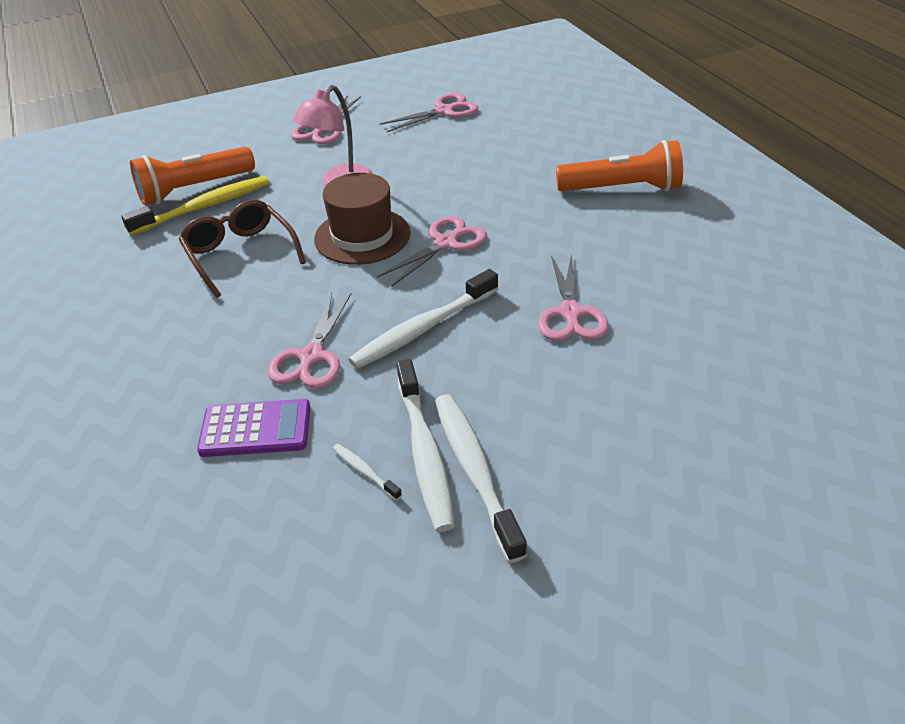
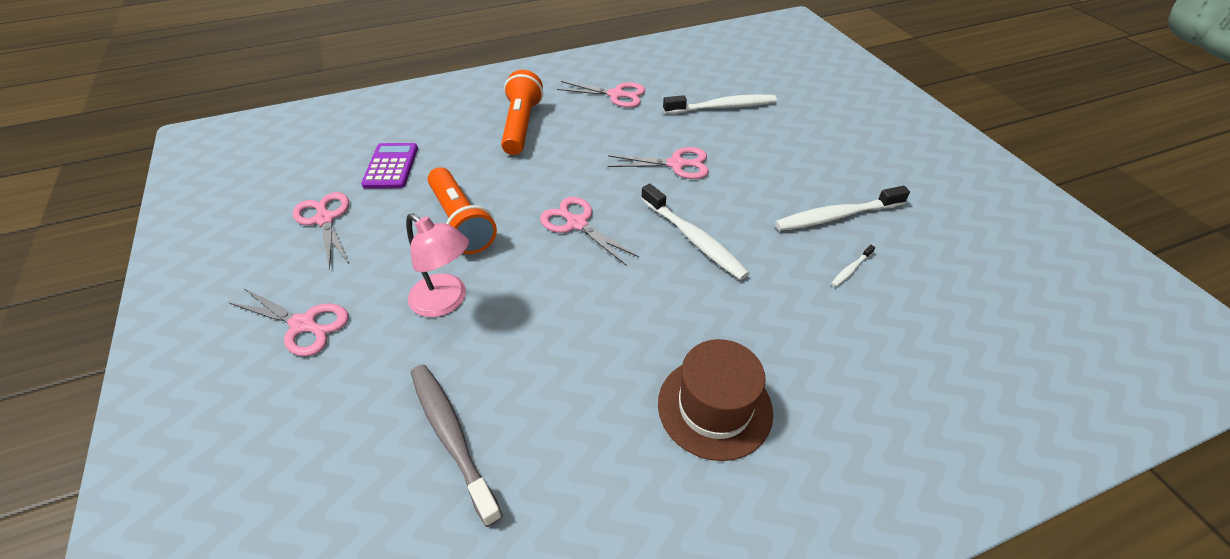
camera: 90 degrees left, 5 degrees up
(194, 189) = (400, 457): orange flashlight -> orange flashlight (461, 222)
(203, 207) = (452, 438): yellow toothbrush -> grey toothbrush
(240, 254) = (566, 382): brown glasses -> none
(255, 429) = (824, 338): purple calculator -> purple calculator (391, 166)
(311, 356) = (732, 307): pink scissors -> pink scissors (616, 95)
(362, 236) = (553, 280): brown hat -> brown hat (714, 407)
(424, 451) = (825, 239): white toothbrush -> white toothbrush (721, 107)

